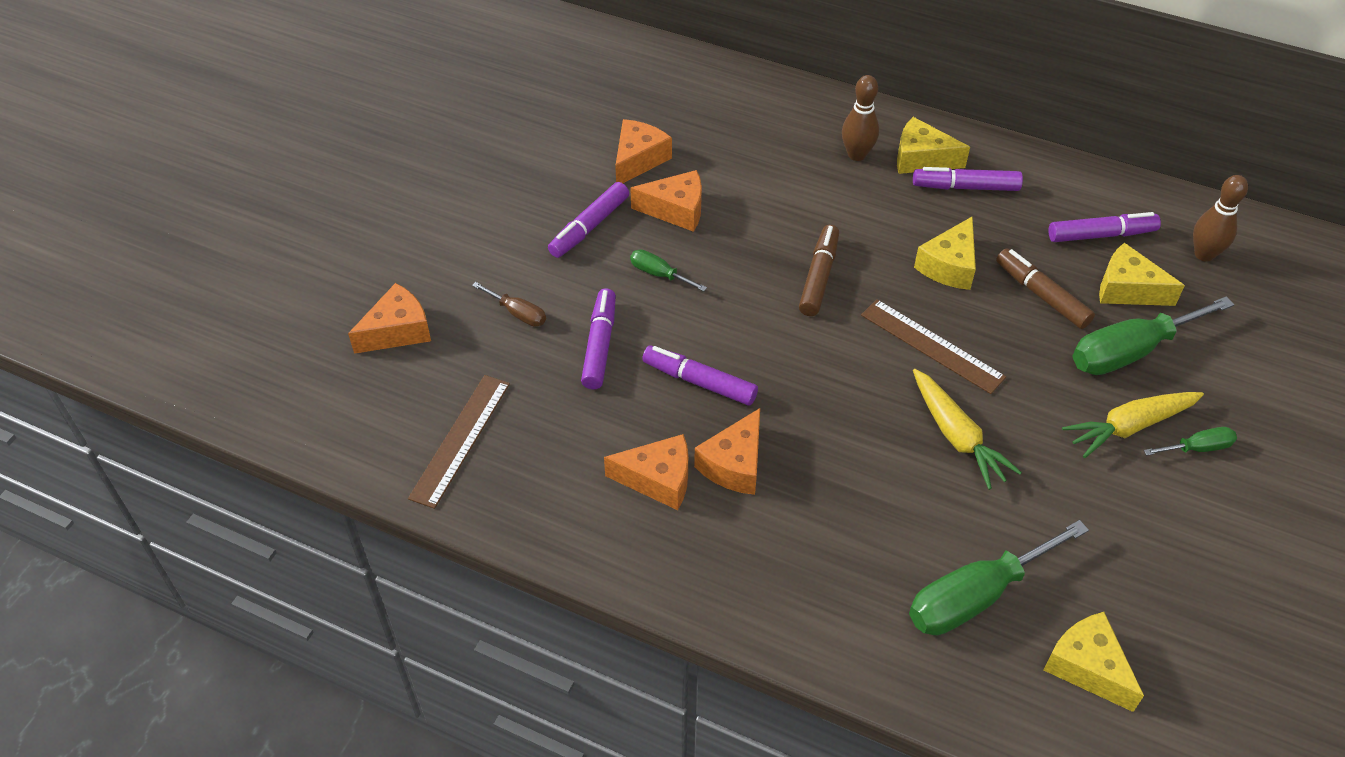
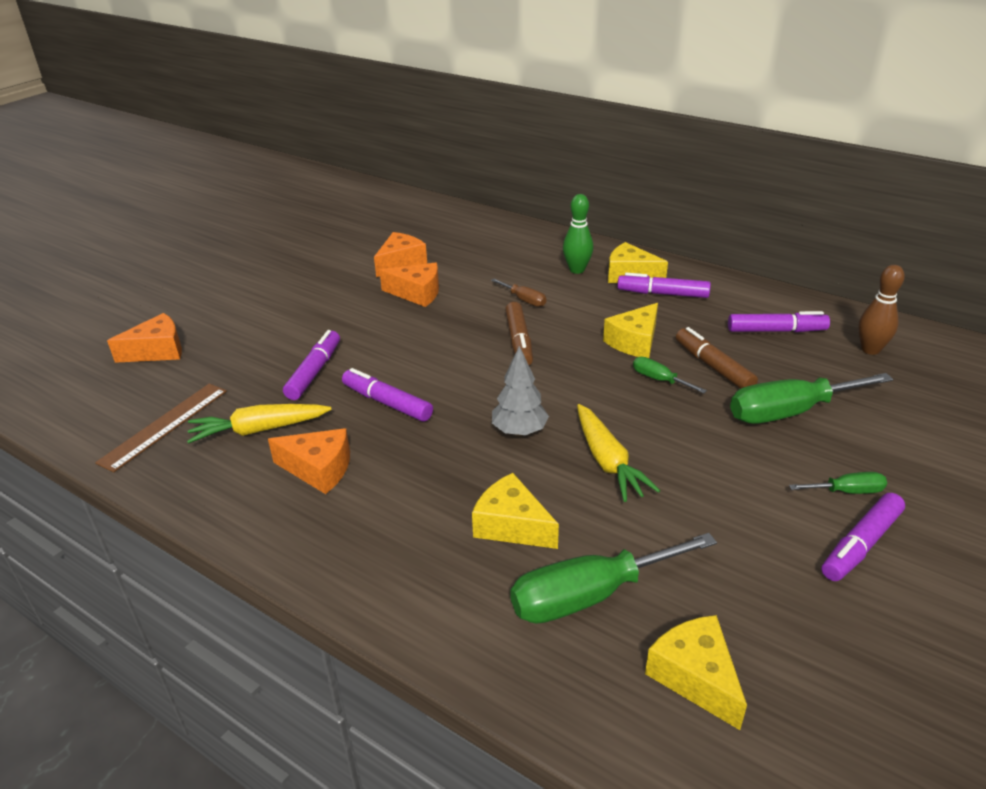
camera: 10 degrees right, 15 degrees down
(518, 313) = (259, 347): brown screwdriver -> brown screwdriver (524, 300)
(589, 227) = (343, 299): purple marker -> purple marker (860, 545)
(659, 274) = (385, 331): green screwdriver -> green screwdriver (659, 380)
(734, 464) = (392, 464): orange cheese -> none
(819, 277) = (518, 341): brown marker -> brown marker turned 150 degrees clockwise
(855, 406) = (519, 431): none -> grey tree
(857, 155) = (577, 270): brown bowling pin -> green bowling pin
(932, 346) = (603, 394): brown ruler -> none
(1127, 289) = (794, 368): yellow cheese -> yellow cheese (511, 525)
(1129, 427) = (779, 469): yellow carrot -> yellow carrot (258, 430)

